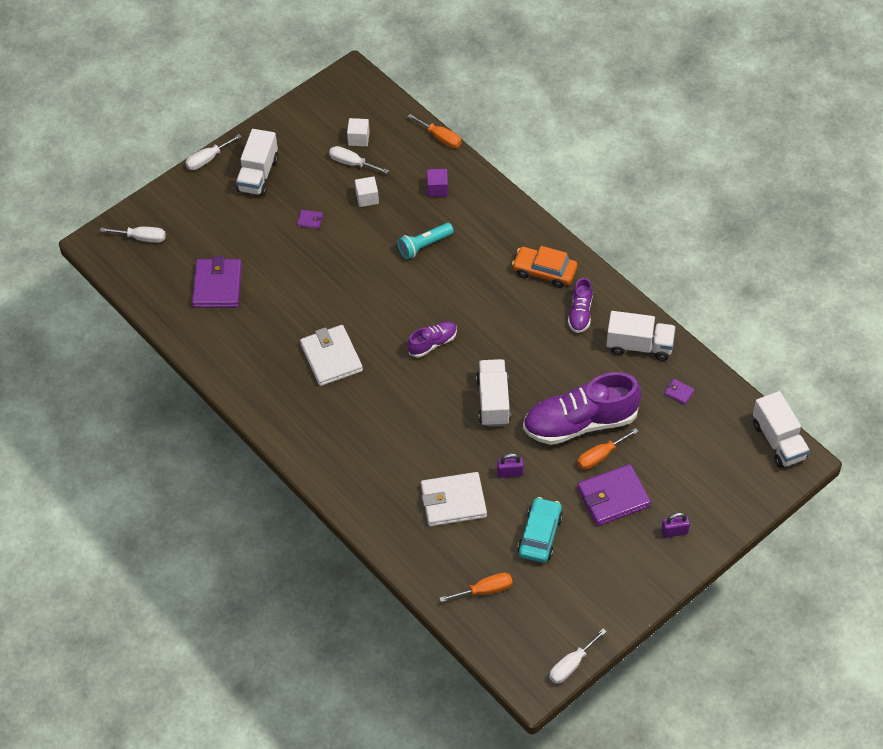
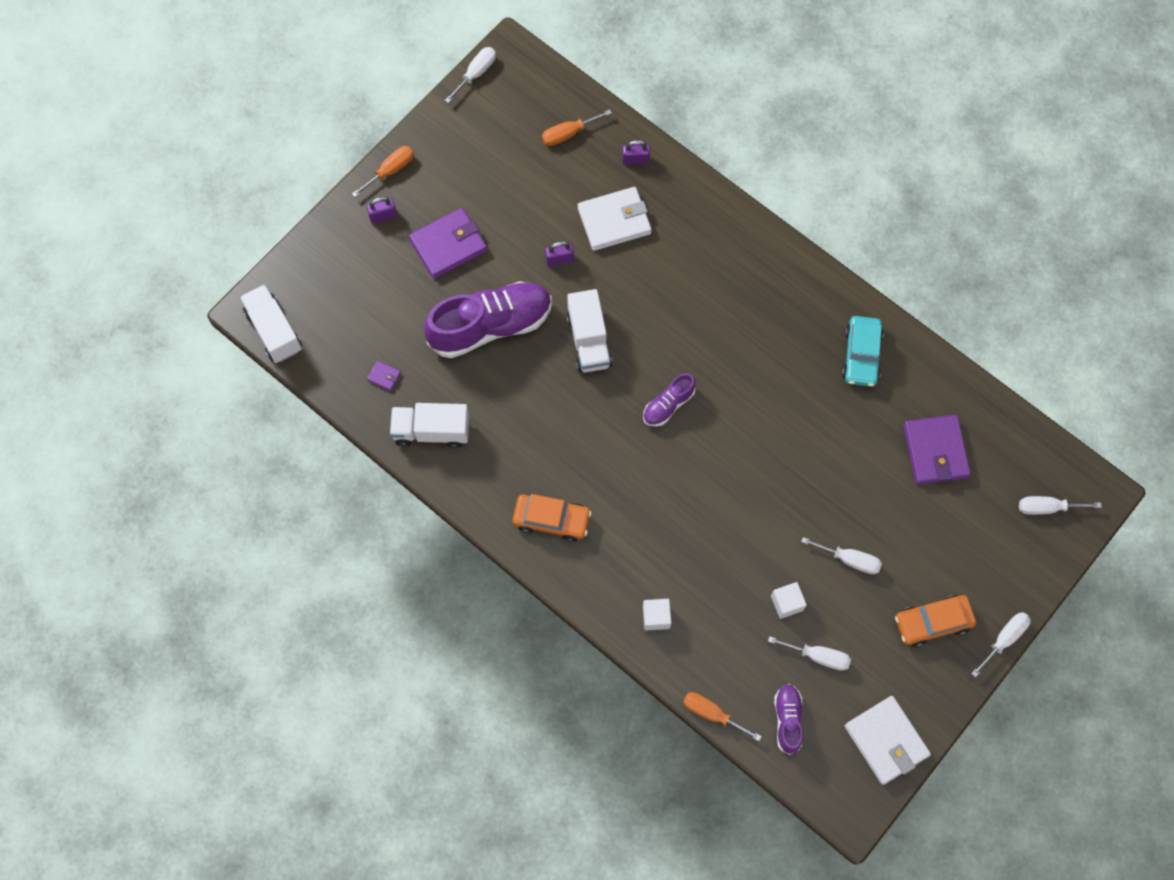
camera: 170 degrees right, 15 degrees up
(258, 175) = (933, 622): white truck -> orange car
(310, 220) = (849, 560): purple wallet -> white screwdriver
(331, 358) = (779, 372): white wallet -> white wallet (886, 741)
(358, 138) = (818, 699): white cube -> white cube (656, 617)
(423, 556) = (635, 160): none -> purple padlock
(424, 246) = (702, 539): turquoise flashlight -> none
(437, 189) = (701, 628): purple cube -> none
(540, 535) = (520, 196): turquoise car -> turquoise car (861, 355)
(580, 313) = (503, 466): purple shoe -> purple shoe (787, 720)
(600, 456) = (465, 290): orange screwdriver -> orange screwdriver (390, 170)

